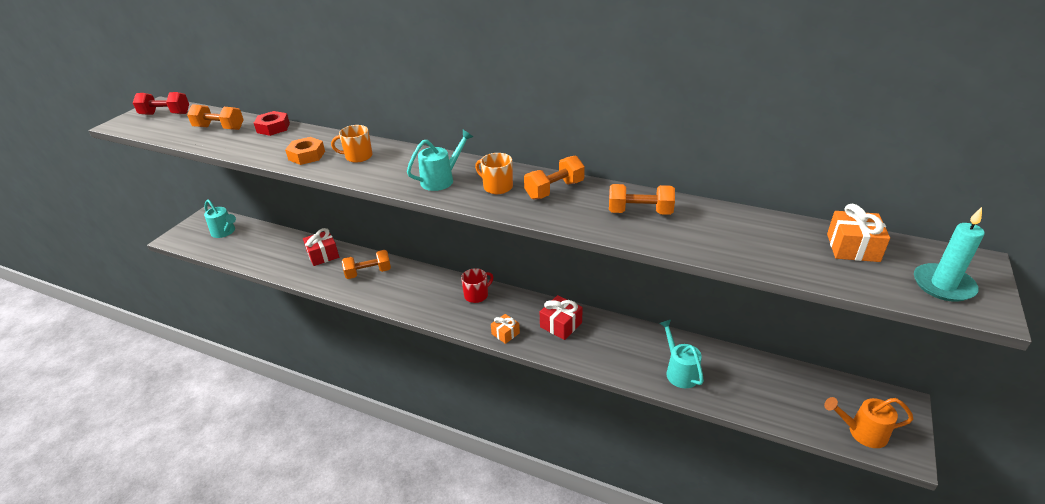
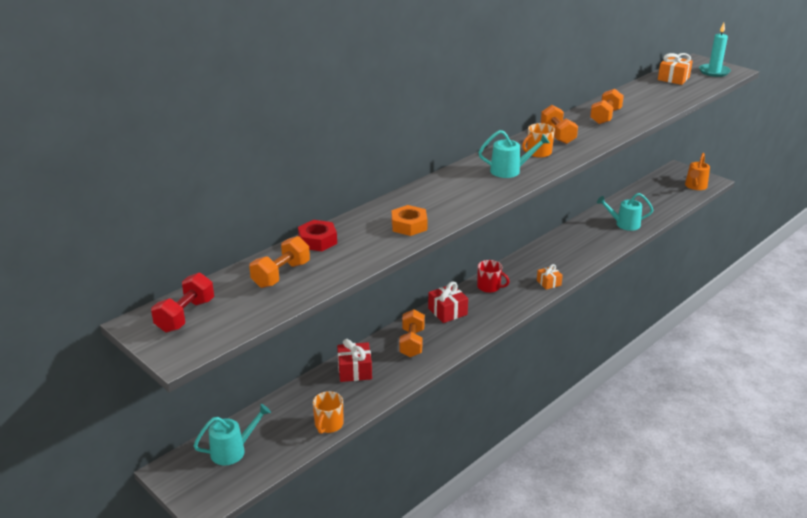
camera: 70 degrees left, 5 degrees down
(358, 156) = (434, 201): orange mug -> orange mug (328, 424)
(442, 179) = (510, 171): turquoise watering can -> turquoise watering can turned 105 degrees clockwise
(477, 295) = (489, 287): red mug -> red mug turned 135 degrees clockwise
(561, 325) = (552, 256): red gift -> red gift (447, 311)

